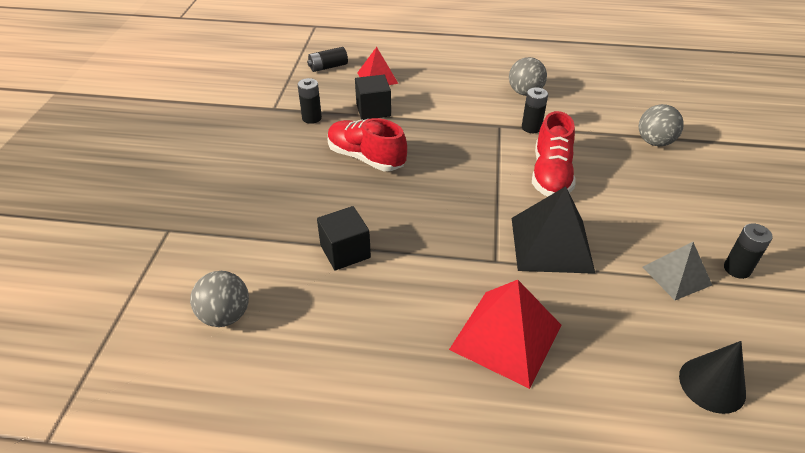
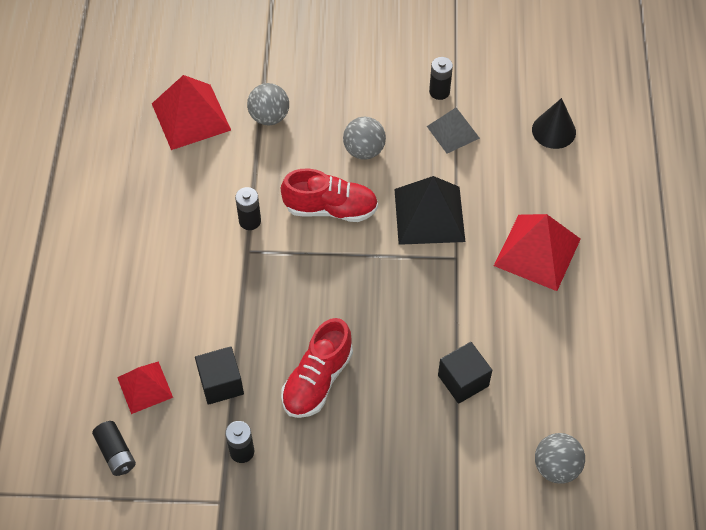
camera: 95 degrees left, 15 degrees up
(525, 92) = (178, 224): grey ball -> grey ball (364, 150)
(640, 100) = (191, 117): none -> red pyramid

